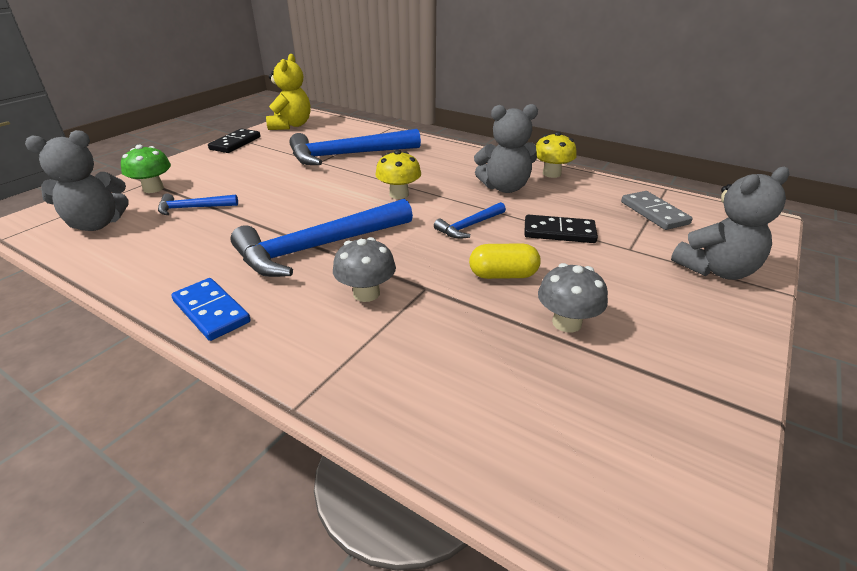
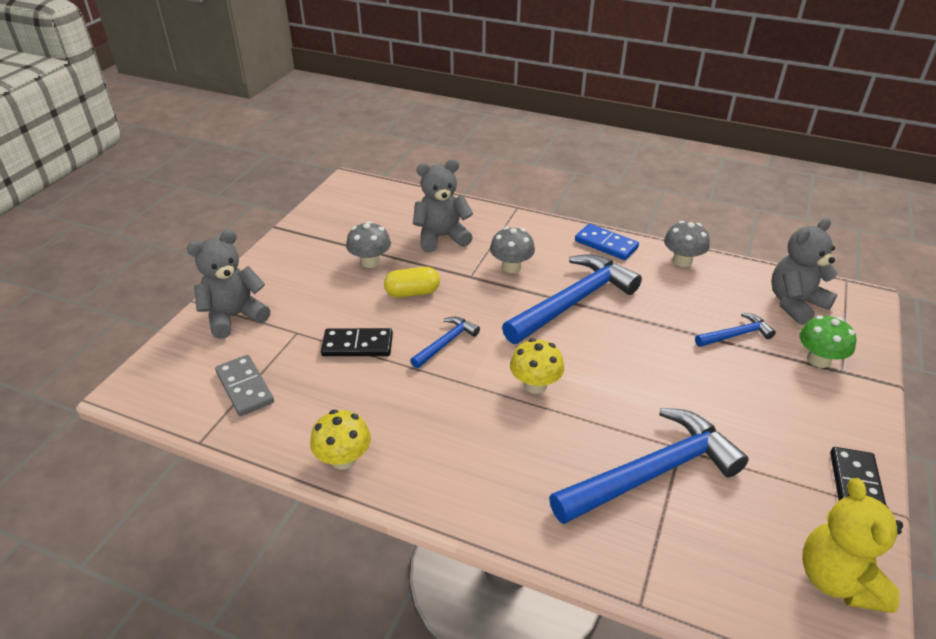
camera: 170 degrees right, 5 degrees up
(141, 278) = (682, 261): none -> grey mushroom
(505, 187) = (410, 415): grey teddy bear -> grey teddy bear (441, 237)

